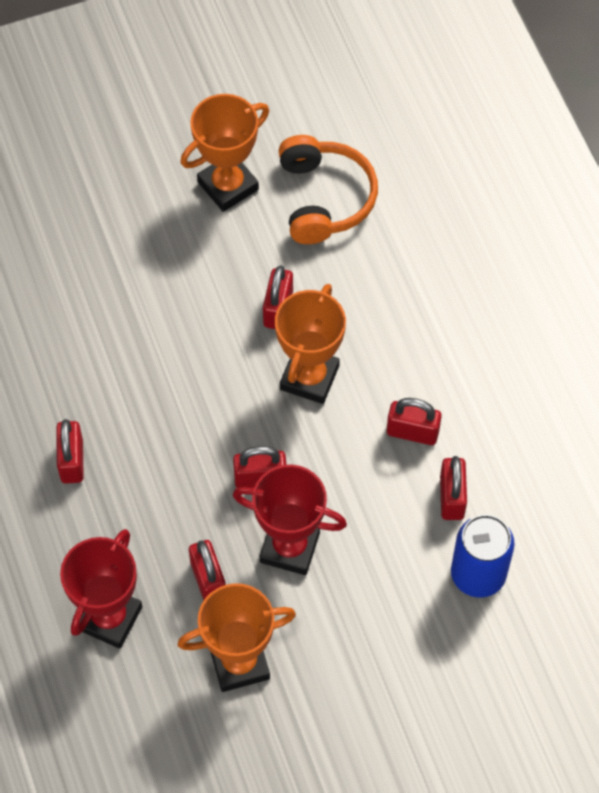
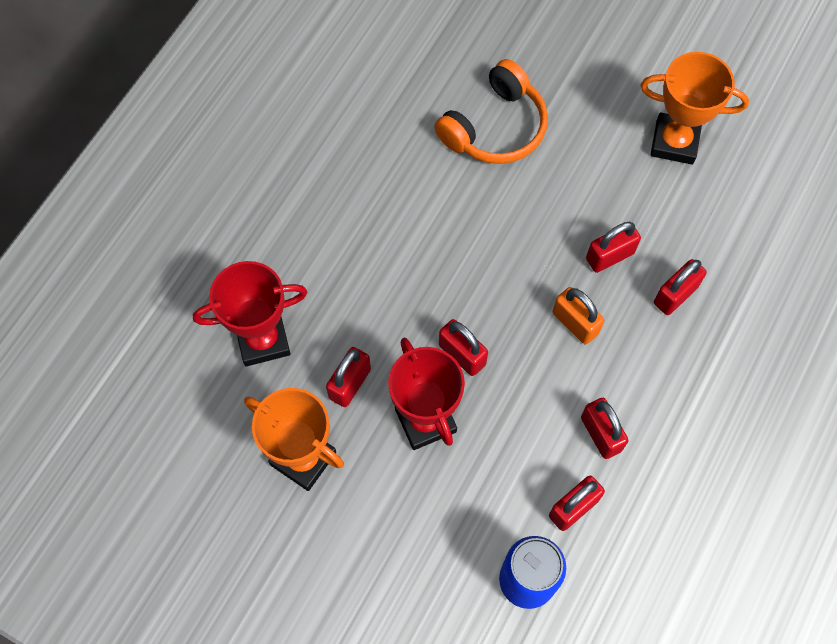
camera: 50 degrees right, 5 degrees up
(72, 461) = (361, 217): red padlock -> red padlock (675, 295)
(309, 377) = (575, 323): orange trophy -> orange padlock
(324, 198) = (732, 215): orange headphones -> orange headphones (495, 127)

